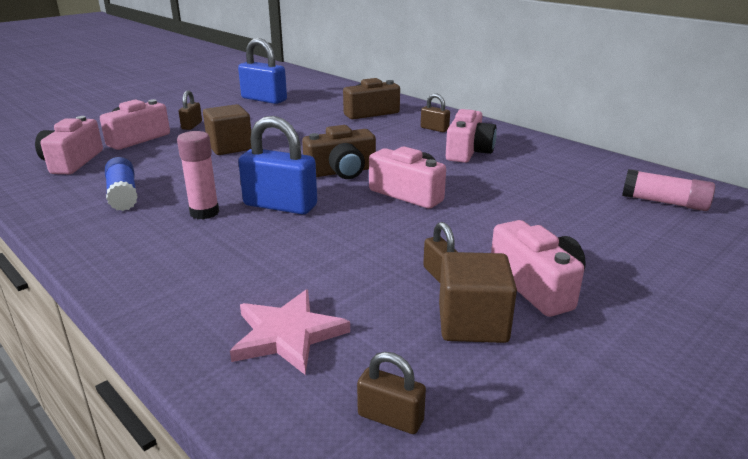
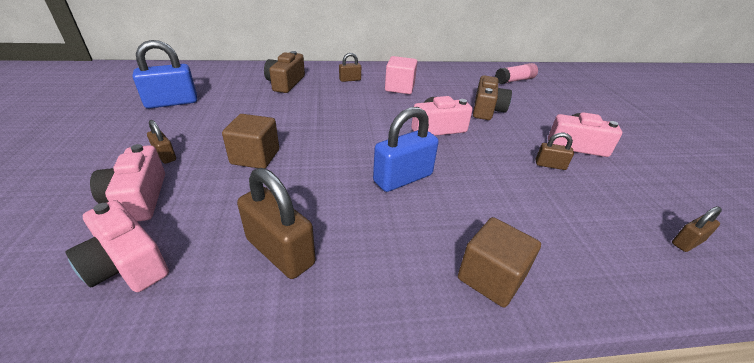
camera: 55 degrees left, 10 degrees up
(123, 195) = (280, 251): blue glue stick -> brown padlock
(204, 212) = (377, 217): pink glue stick -> none
(287, 335) = (592, 246): pink star -> none
(341, 172) = (375, 134): brown camera -> brown camera (487, 109)
(468, 152) = (399, 88): pink camera -> pink cube
(472, 323) = (604, 178): brown cube -> brown cube (491, 277)

